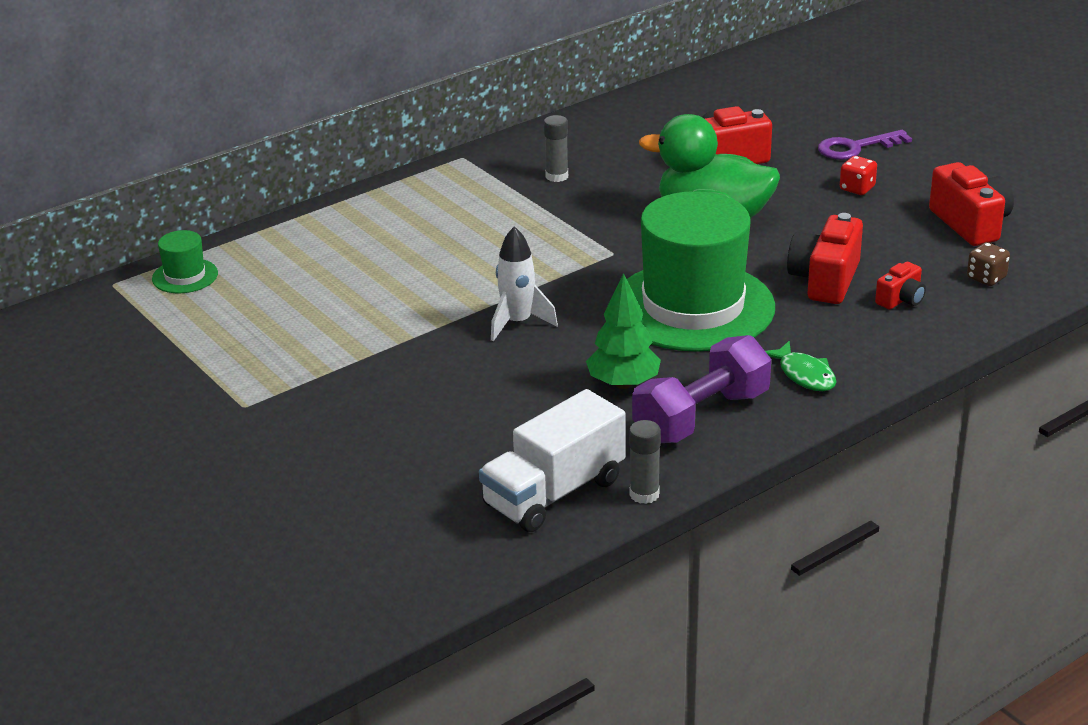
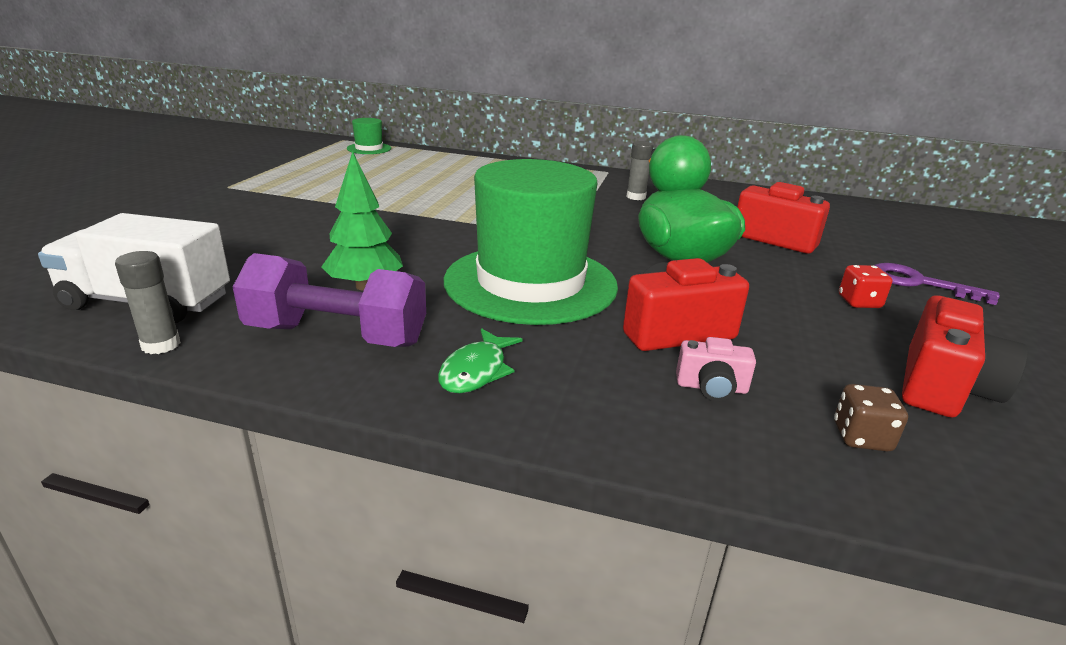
camera: 50 degrees right, 5 degrees down
(517, 323) = (418, 229): white rocket -> none
(901, 299) = (711, 387): red camera -> pink camera

